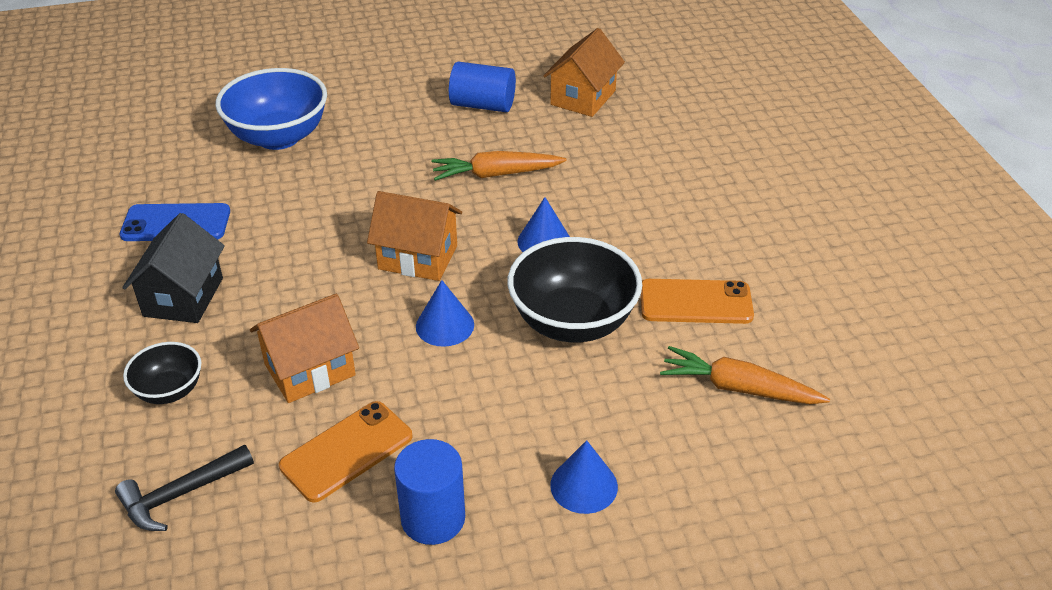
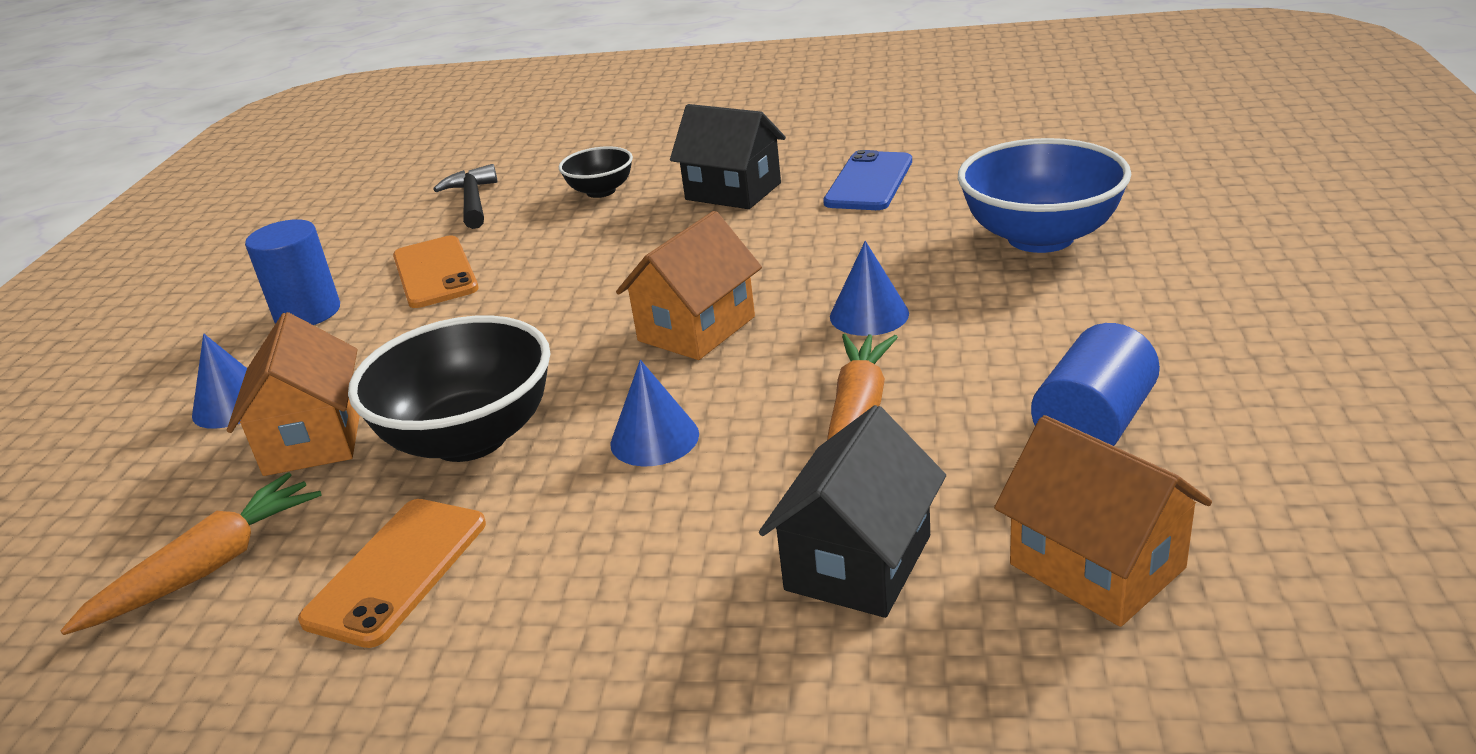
camera: 115 degrees right, 10 degrees down
(310, 370) = (562, 256): orange house -> orange house (314, 439)
(445, 325) = (554, 339): blue cone -> blue cone (869, 315)
(610, 154) = (858, 562): none -> black house

